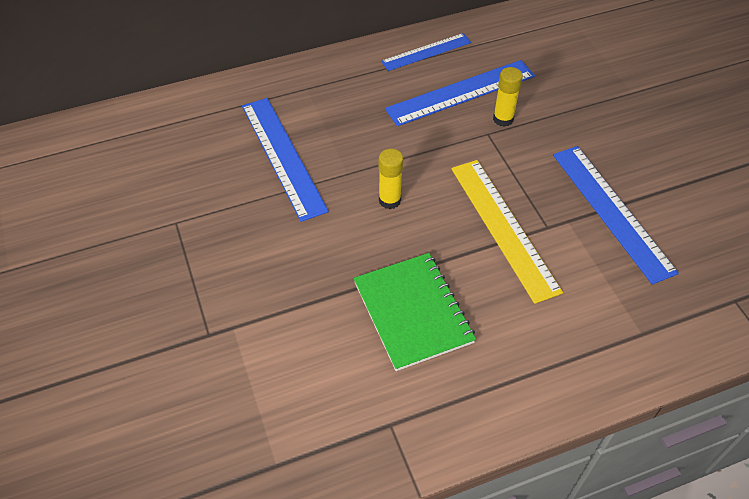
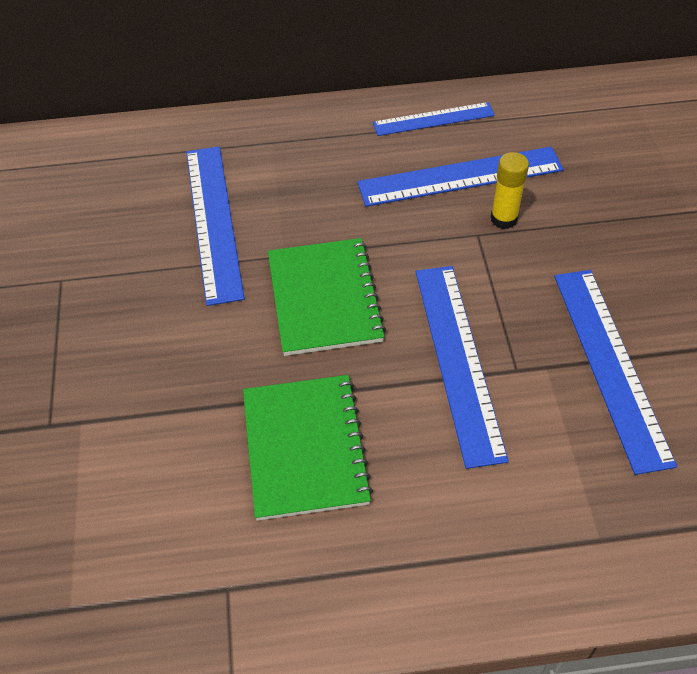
camera: 15 degrees right, 0 degrees up
(389, 200) = (324, 298): yellow glue stick -> green notebook
(503, 227) = (458, 360): yellow ruler -> blue ruler

